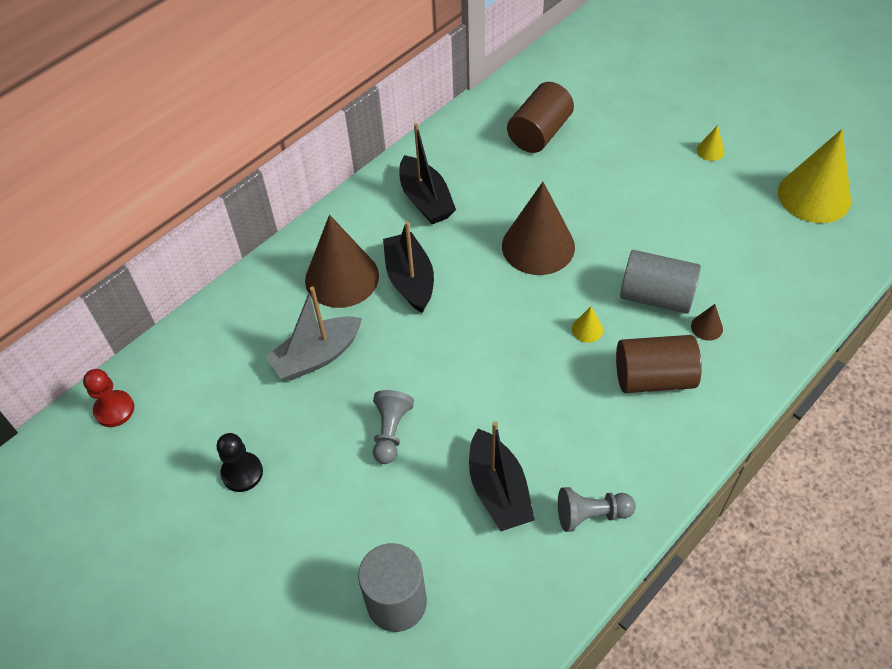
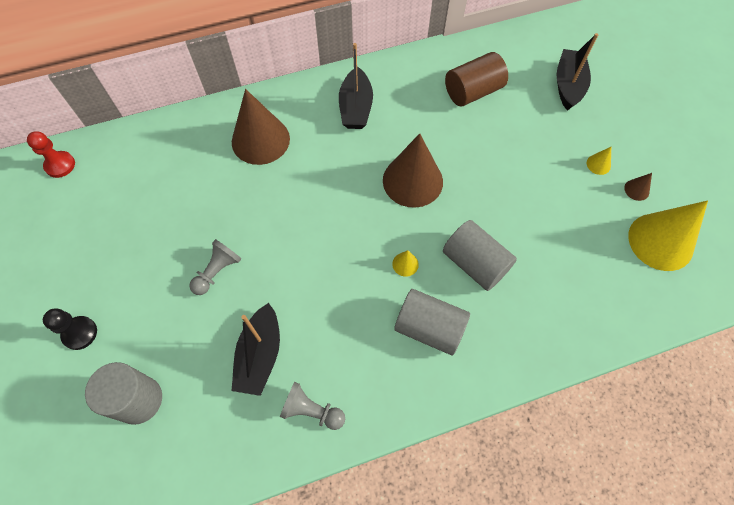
camera: 25 degrees right, 10 degrees up
(242, 473) = (105, 250): black pawn -> black pawn (80, 333)
(317, 356) = (206, 190): grey boat -> none
(410, 280) = (305, 164): black boat -> black boat (568, 85)
(653, 378) = (429, 328): brown cylinder -> grey cylinder
(706, 327) = (498, 308): brown cone -> brown cone (636, 190)

